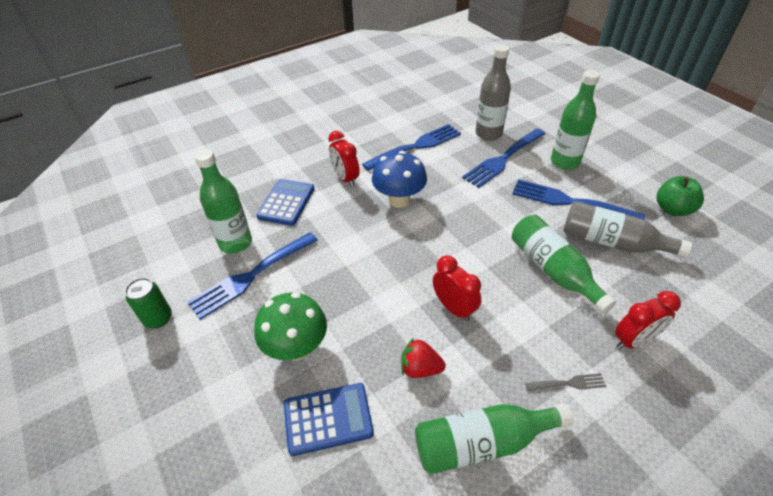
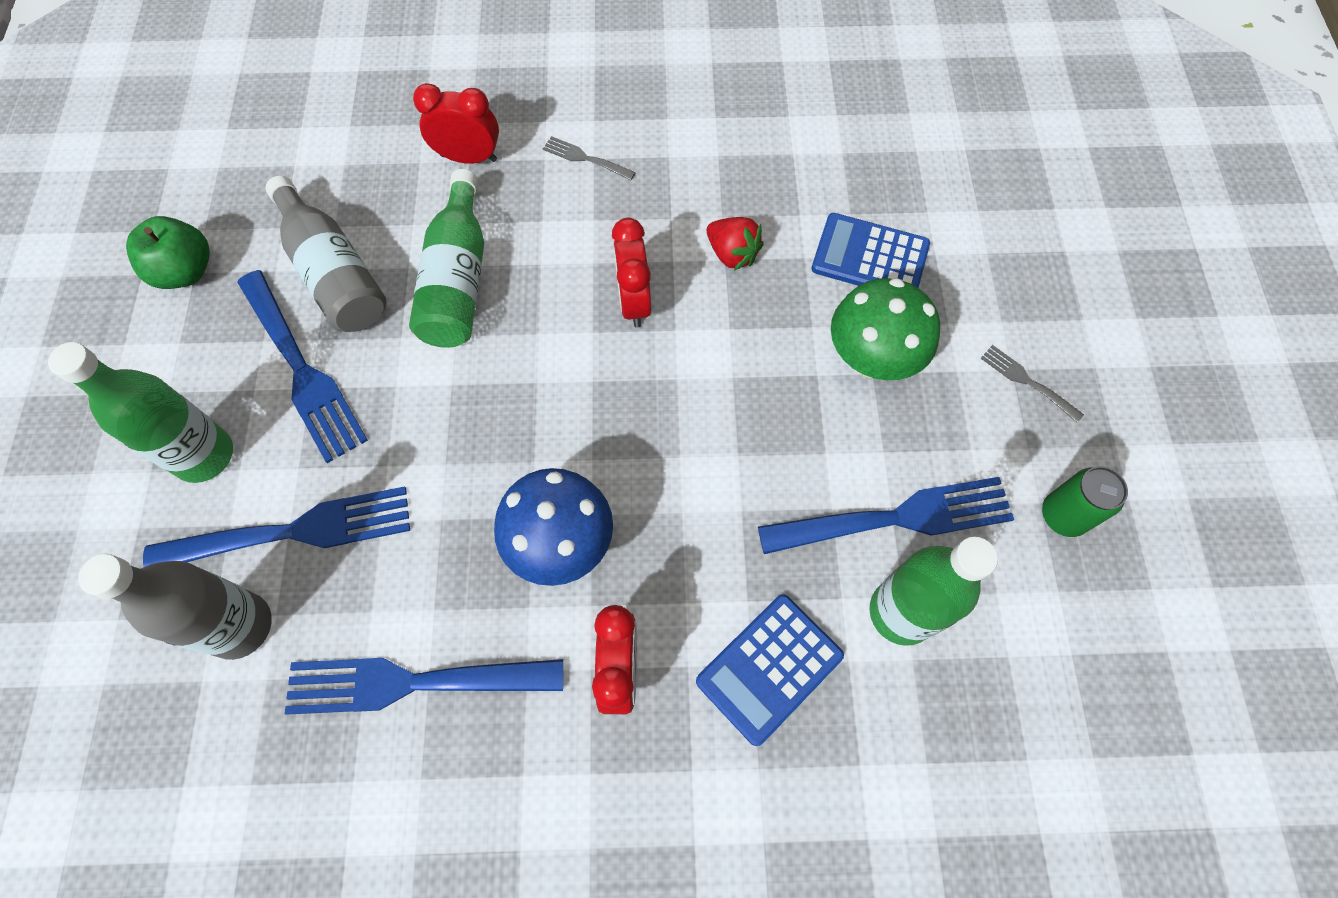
camera: 150 degrees left, 20 degrees up
(191, 385) = (1027, 381): none -> grey fork
(482, 443) = (721, 157): green bottle -> none

